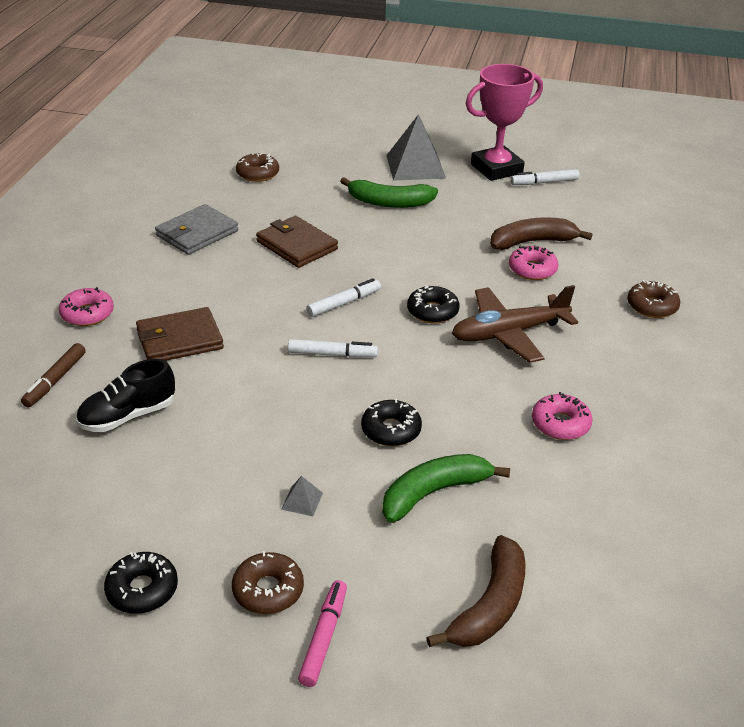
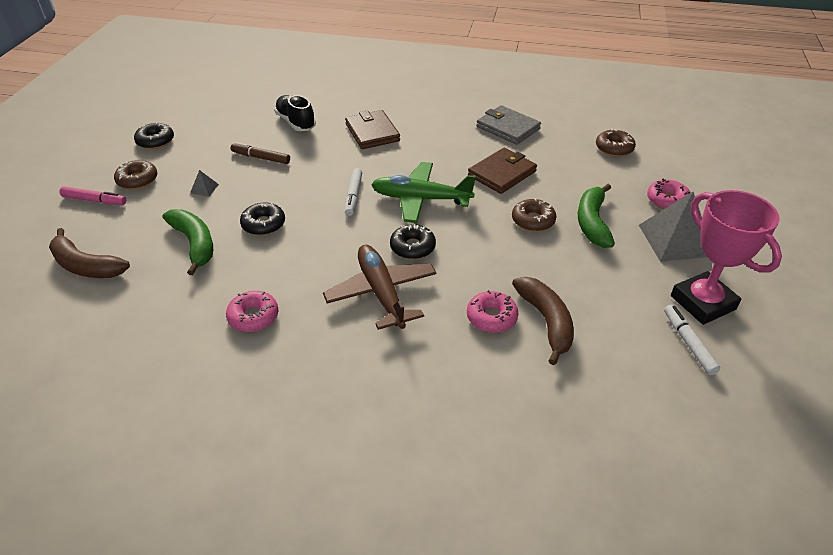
camera: 90 degrees right, 5 degrees up
(55, 380) = (332, 96): brown marker -> brown marker (261, 158)
(87, 314) = (399, 98): pink donut -> pink donut (667, 200)
(343, 303) = (420, 199): white marker -> green plane
(652, 306) = (434, 412): brown donut -> brown donut (533, 220)

